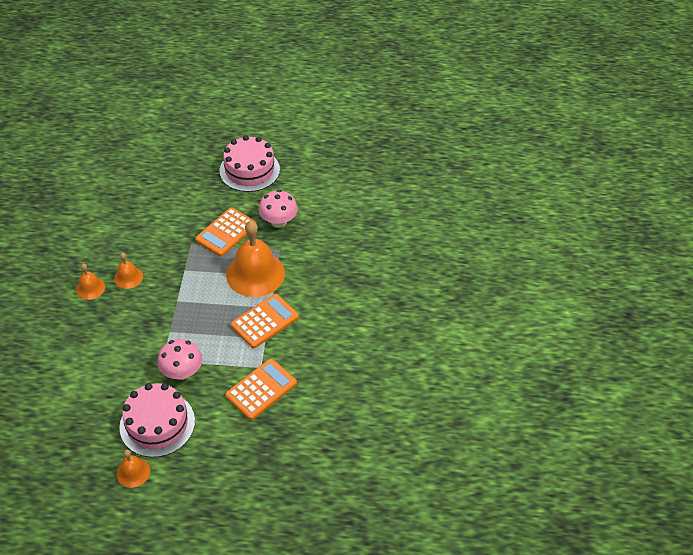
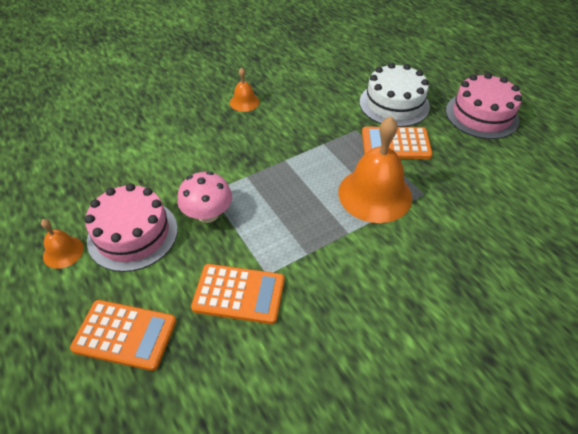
camera: 55 degrees right, 0 degrees up
(128, 277) = (278, 115): orange bell -> none
(190, 205) = (394, 104): none -> white cake
(265, 321) = (327, 239): orange calculator -> orange calculator (125, 335)
(278, 221) = (455, 171): pink mushroom -> none

